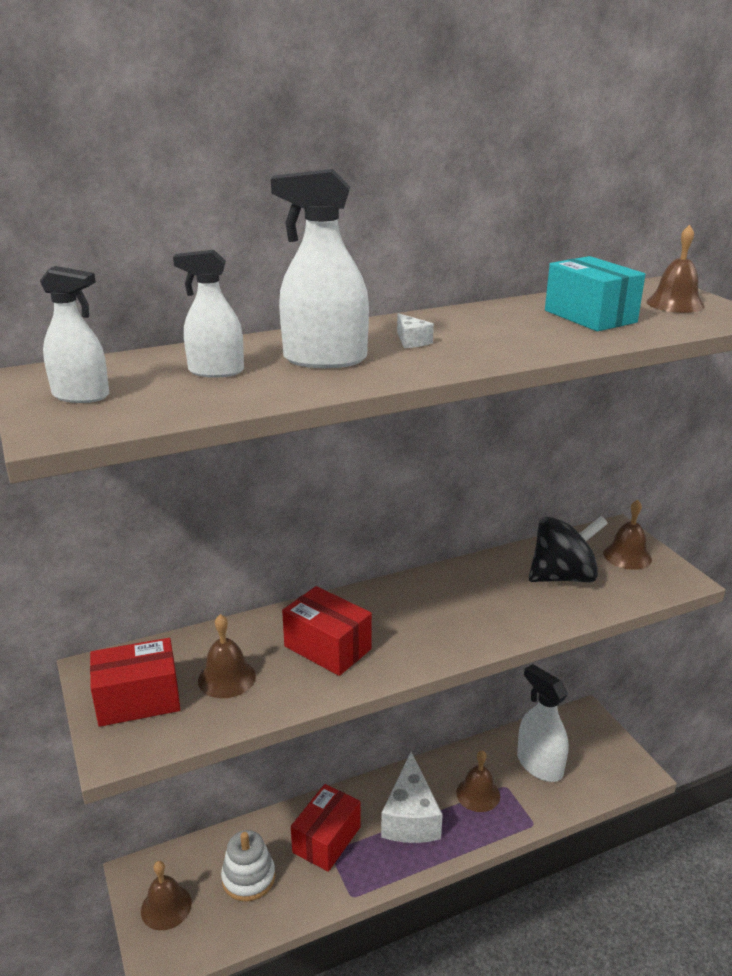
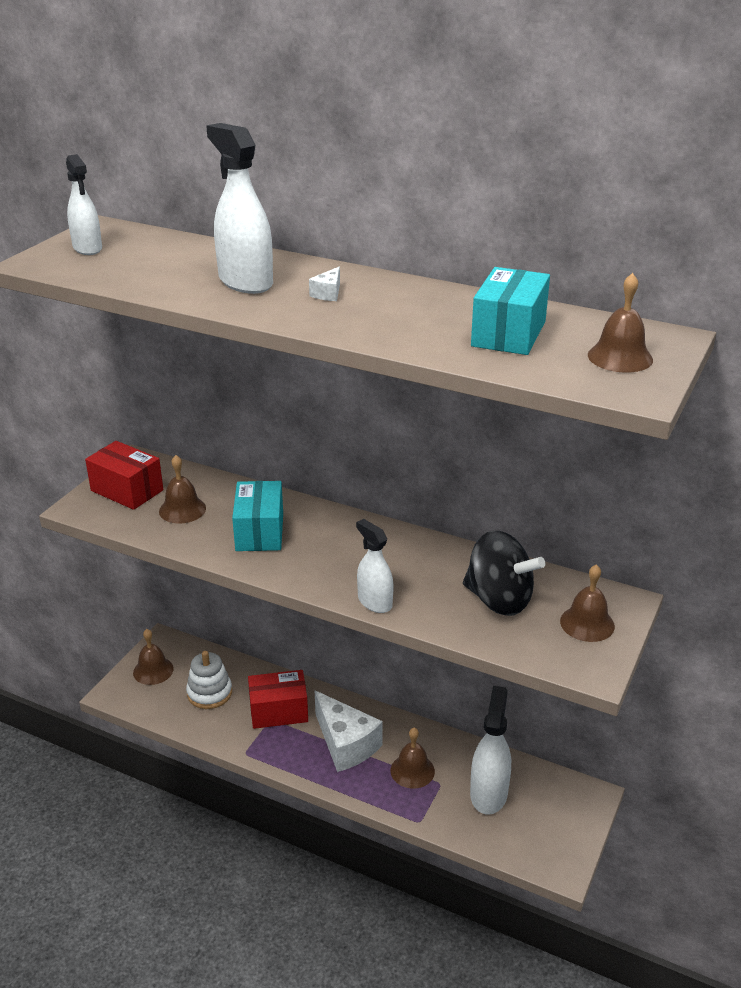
camera: 50 degrees right, 5 degrees up
(216, 371) = (175, 263): white spray bottle -> white spray bottle (374, 602)
(327, 648) = (259, 532): red box -> turquoise box
(410, 817) = (345, 744): white cheese -> white cheese turned 90 degrees counterclockwise

